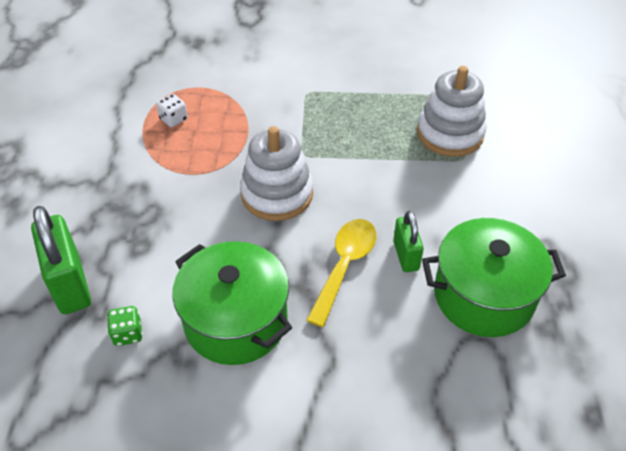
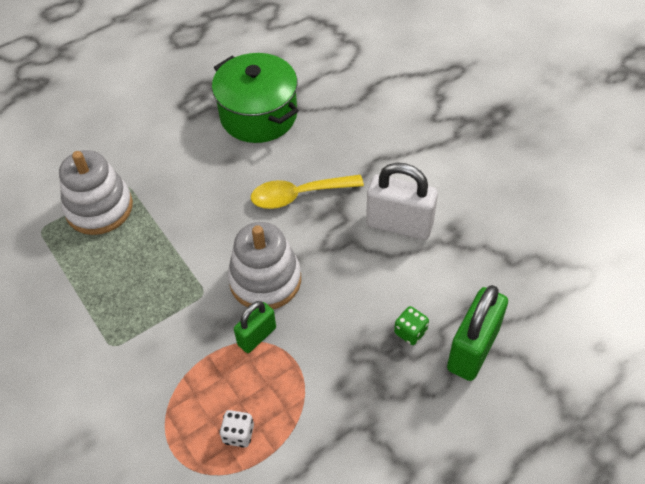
camera: 125 degrees left, 5 degrees up
(128, 334) = (469, 277): green dice -> green dice (410, 332)
(236, 321) = (399, 225): green pot -> white padlock
(406, 256) = (259, 168): green padlock -> green padlock (257, 336)

